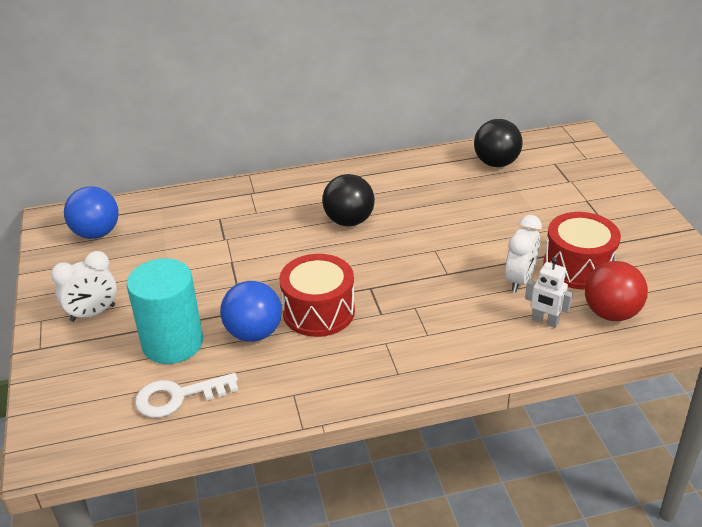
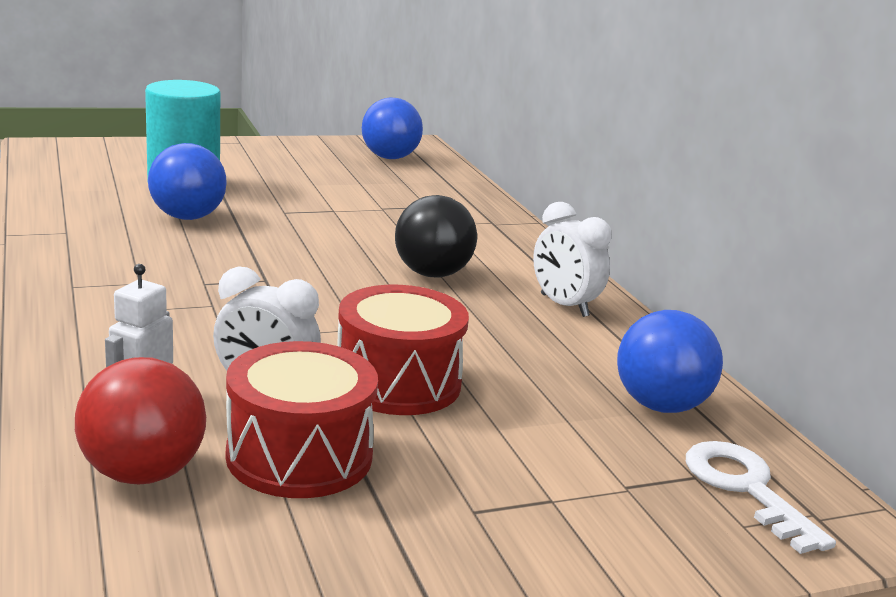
camera: 80 degrees right, 15 degrees down
(93, 313) = (245, 158): white clock -> white clock (564, 305)
(178, 397) = (93, 187): white key -> white key (746, 489)
(318, 311) = (219, 249): red drum -> red drum (398, 382)
(496, 163) = (660, 406): black ball -> blue ball

